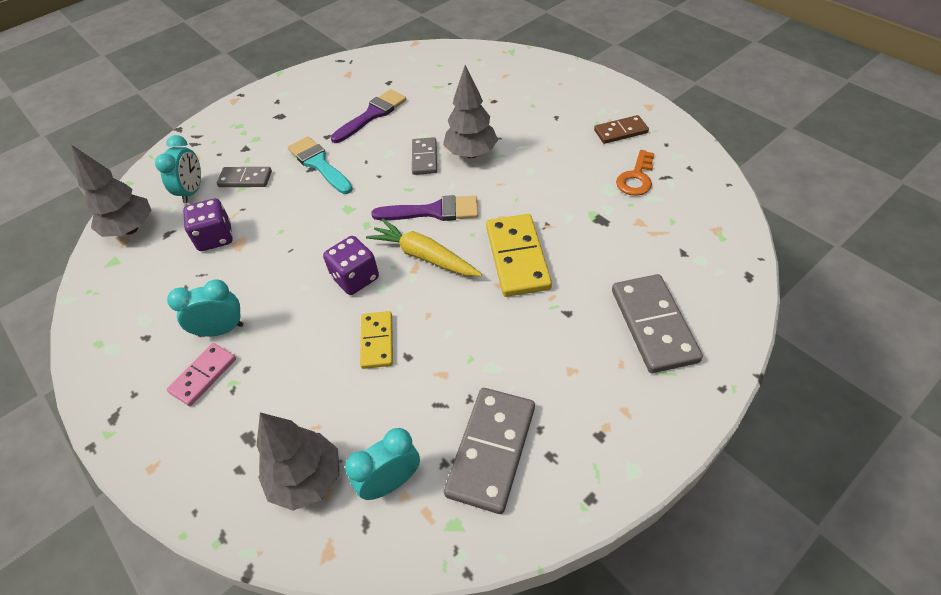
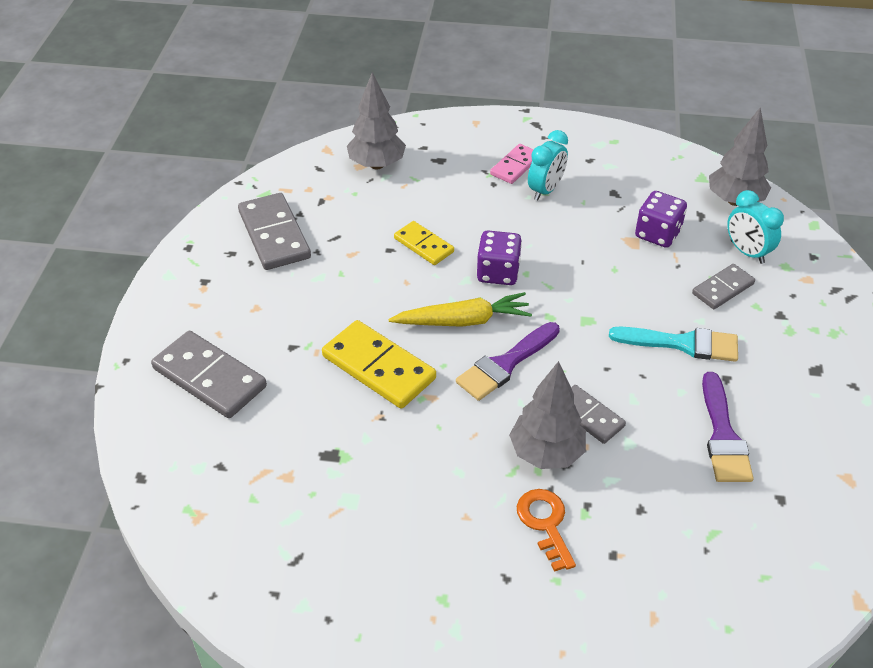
camera: 135 degrees right, 5 degrees down
(203, 375) = (515, 166): pink domino -> pink domino turned 45 degrees clockwise
(391, 482) = (324, 189): turquoise clock -> none
(620, 131) = (402, 604): brown domino -> none
(636, 178) = (329, 535): orange key -> orange key (545, 523)

